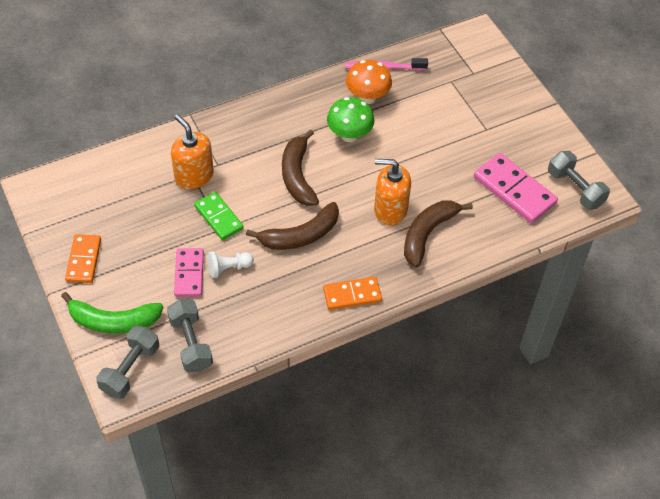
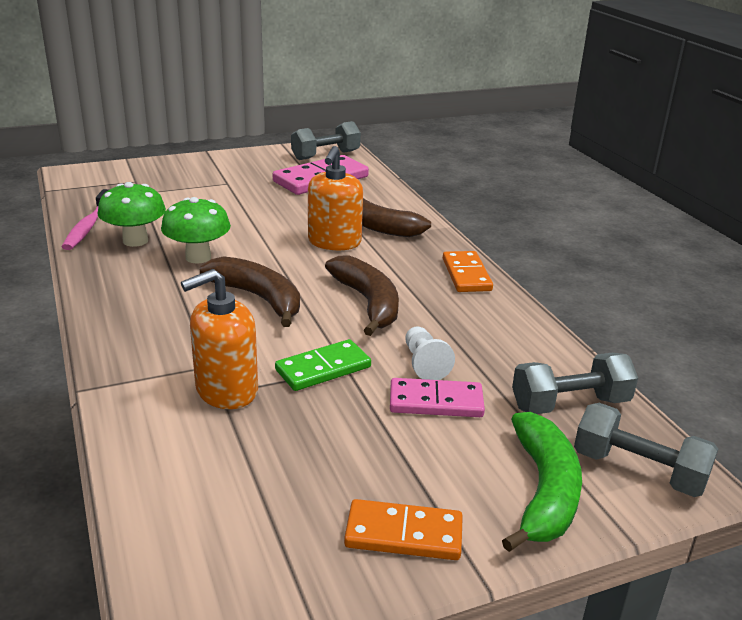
camera: 85 degrees left, 25 degrees down
(297, 176) = (258, 298): brown banana -> brown banana turned 135 degrees counterclockwise
(367, 97) = (135, 241): orange mushroom -> green mushroom

